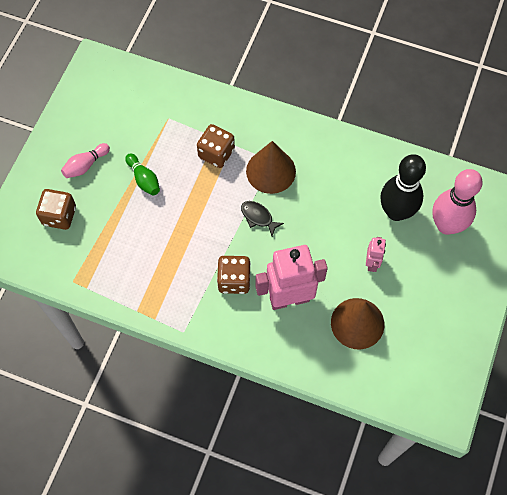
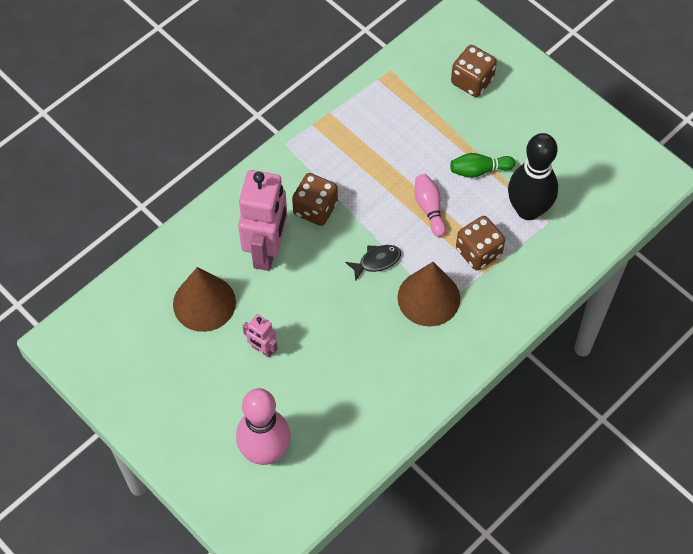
camera: 115 degrees right, 5 degrees down
(85, 165) = (523, 123): pink bowling pin -> pink bowling pin (429, 208)
(396, 212) = (310, 405): black bowling pin -> black bowling pin (528, 210)

